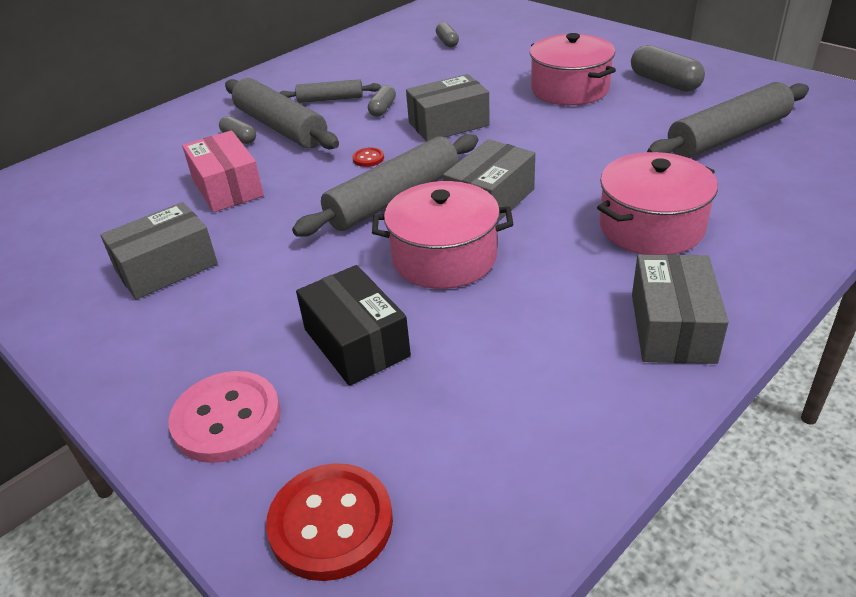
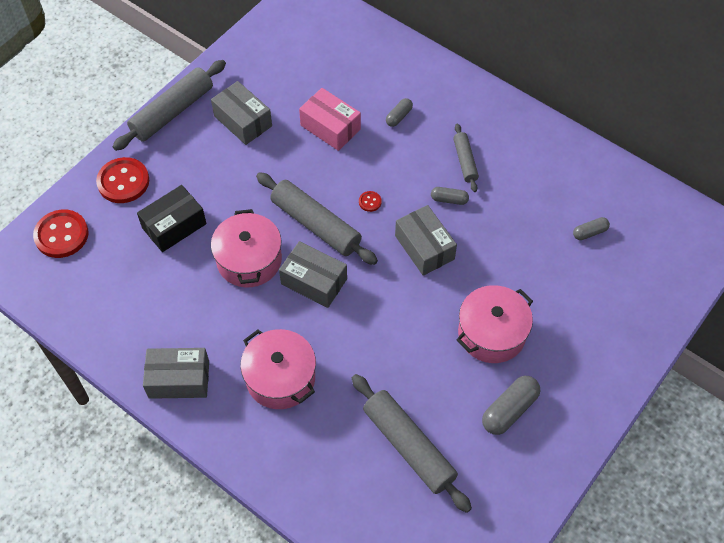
camera: 80 degrees right, 20 degrees up
(226, 419) = (123, 182): pink button -> red button
(227, 187) = (330, 127): pink box -> pink box turned 75 degrees clockwise
(280, 127) = (416, 138): grey rolling pin -> grey rolling pin (172, 112)

